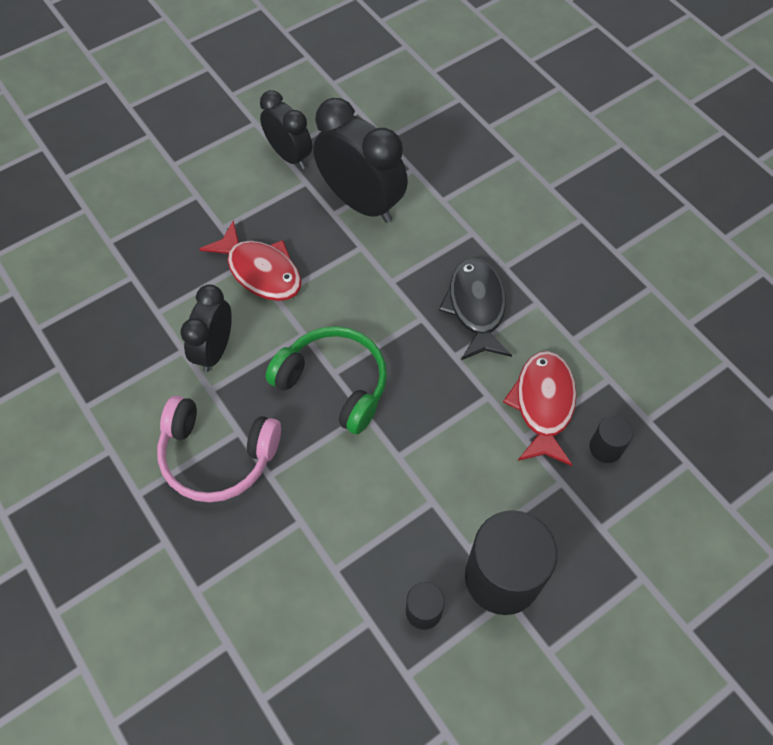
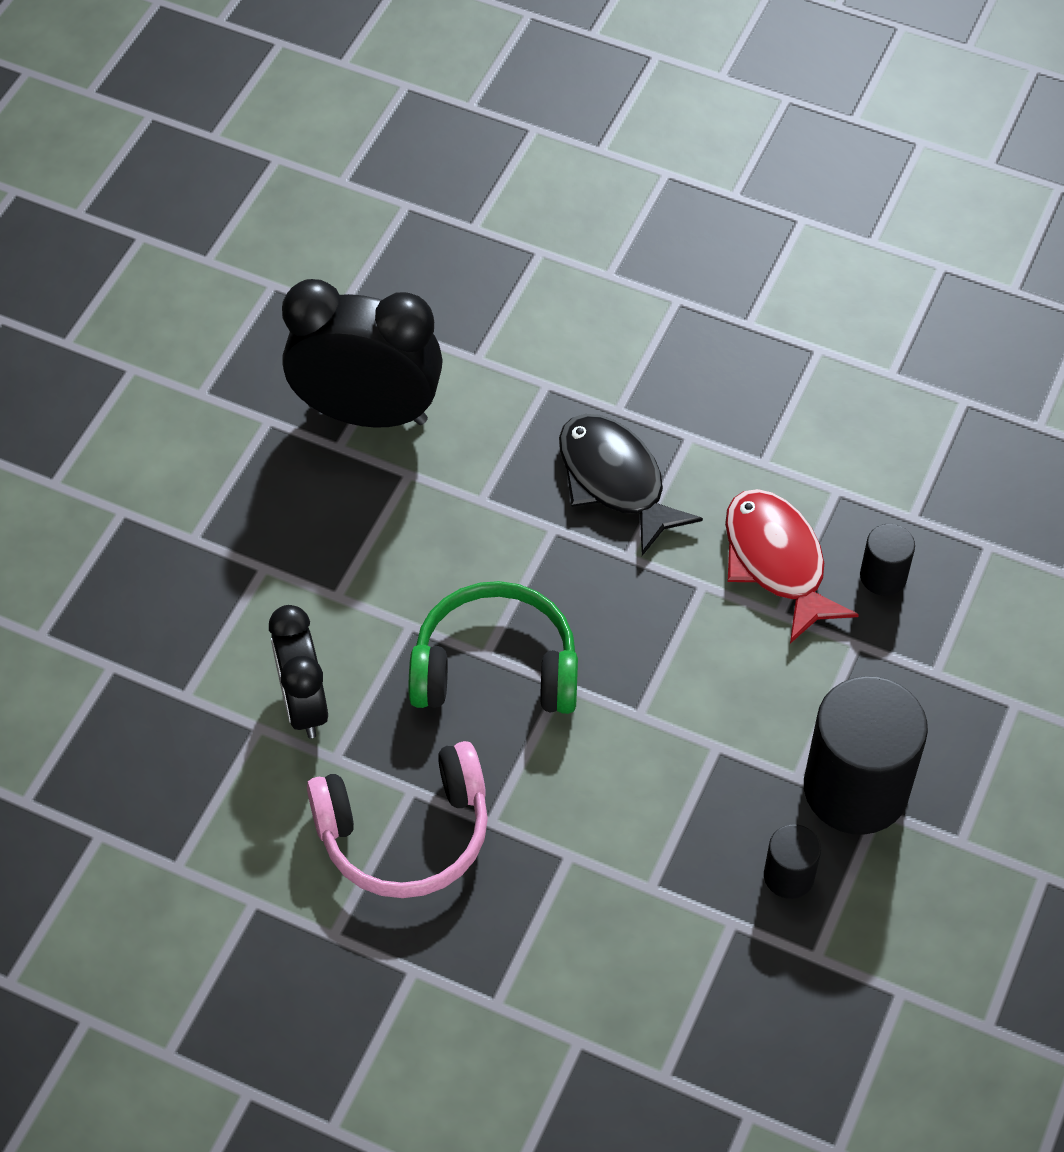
camera: 30 degrees left, 5 degrees down
(260, 271) = (291, 571): red fish -> none
(289, 156) = (218, 394): black clock -> none

